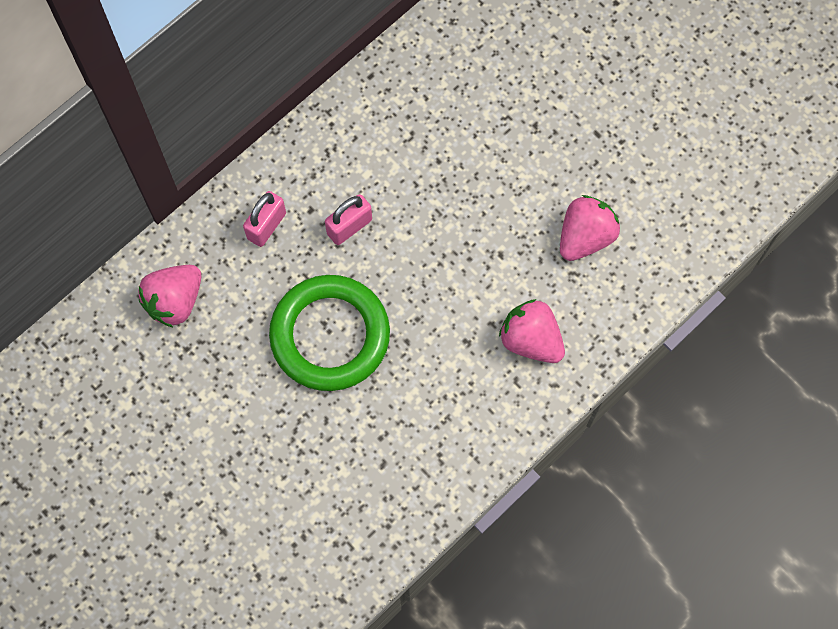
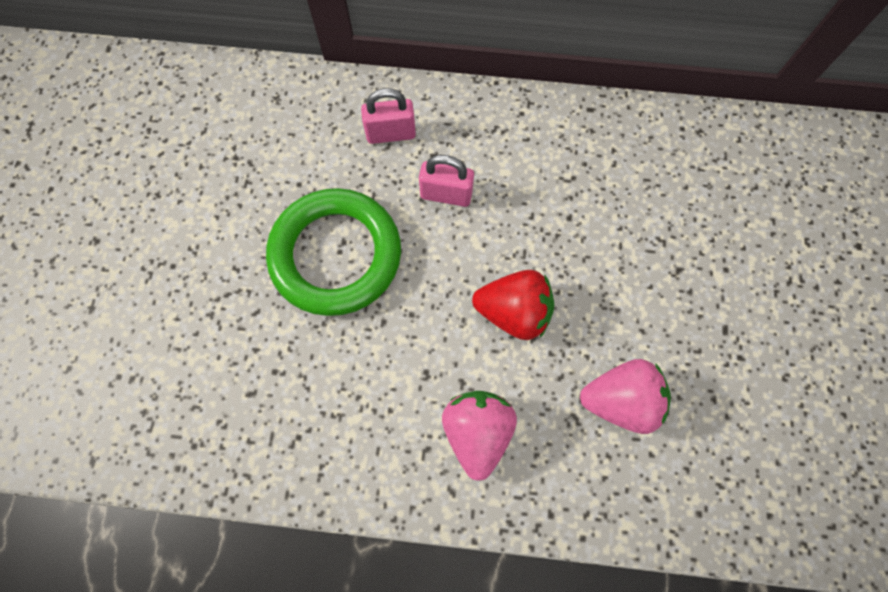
camera: 50 degrees right, 0 degrees up
(175, 301) = (269, 119): pink strawberry -> none
(473, 252) = (513, 312): none -> red strawberry

